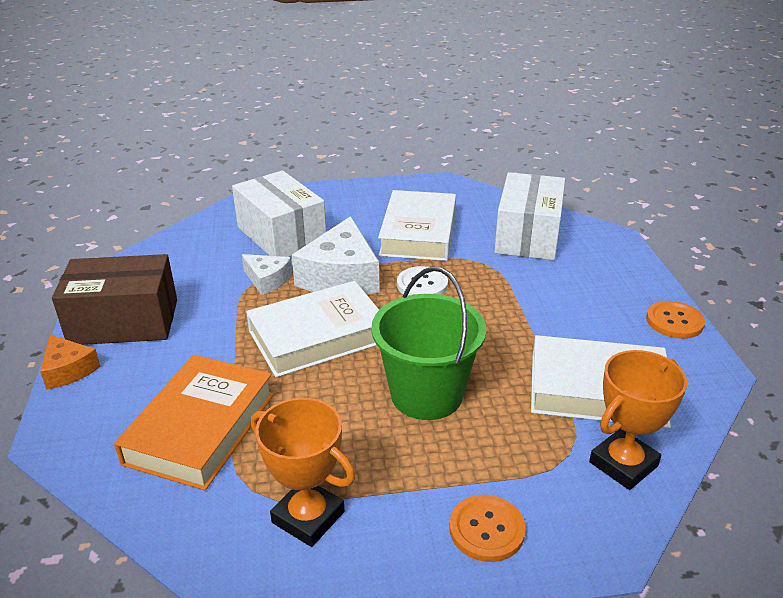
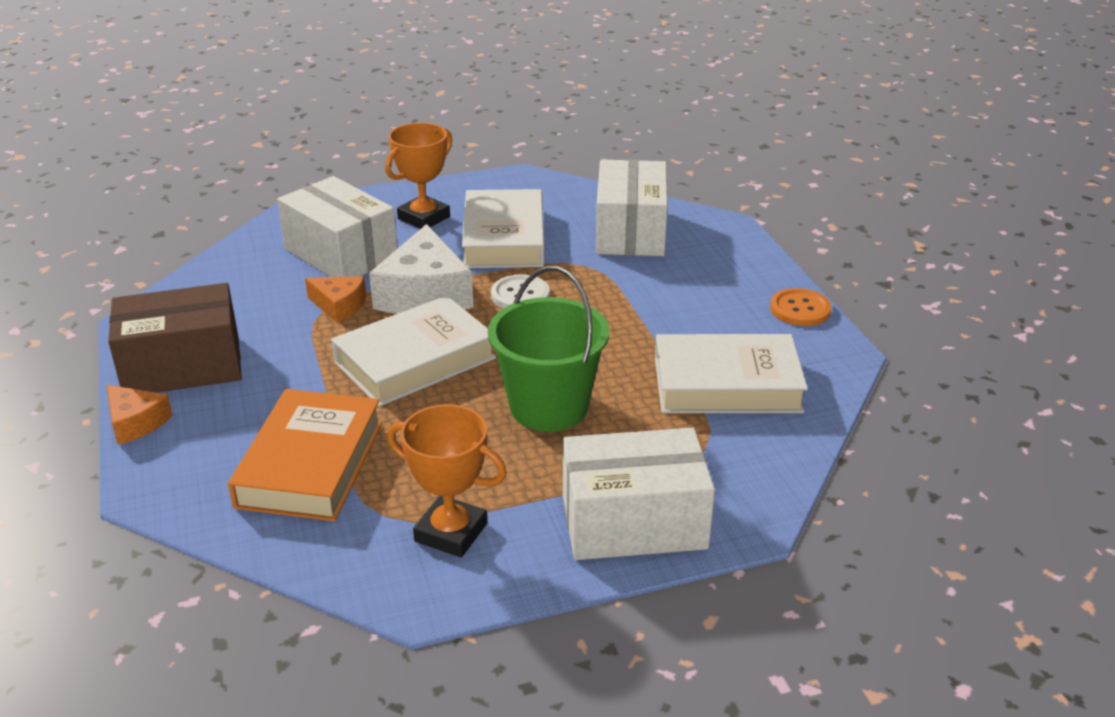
camera: 10 degrees left, 0 degrees up
(267, 280) = (339, 306): white cheese -> orange cheese
(486, 529) = (634, 522): orange button -> white box
(623, 464) = (760, 450): orange trophy -> orange trophy (424, 218)

